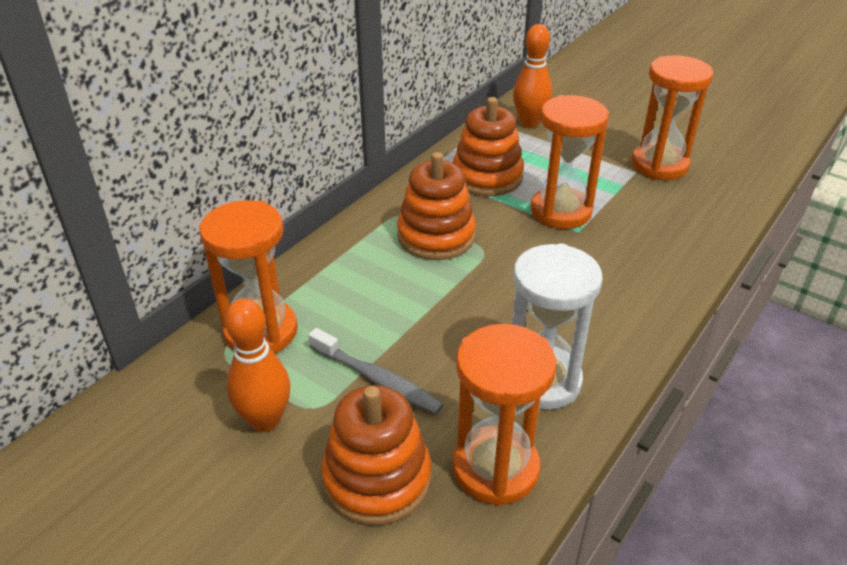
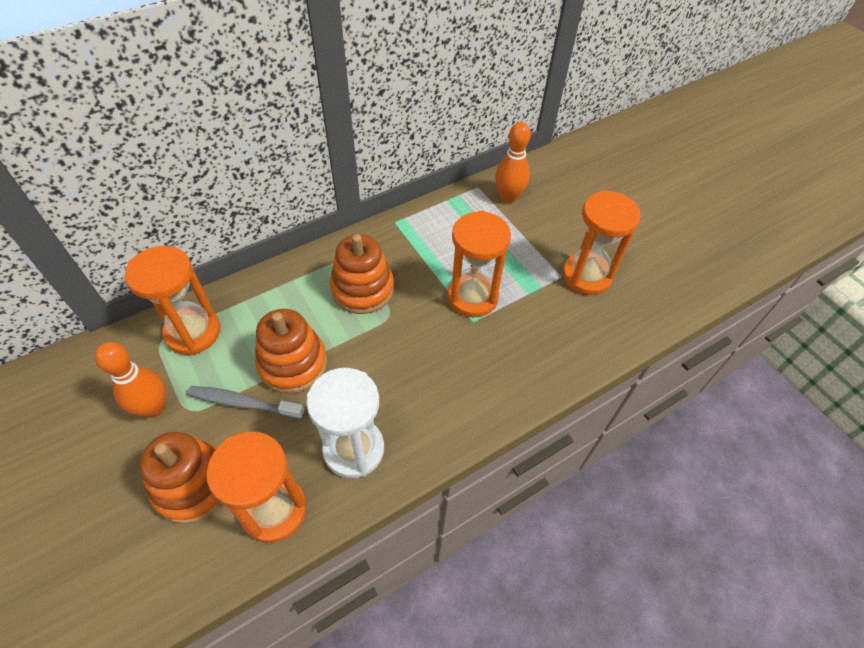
camera: 20 degrees right, 15 degrees up
(377, 379) = (243, 403): grey toothbrush -> grey toothbrush turned 135 degrees clockwise
(487, 177) = (438, 243): orange stacking toy -> orange stacking toy (293, 363)

